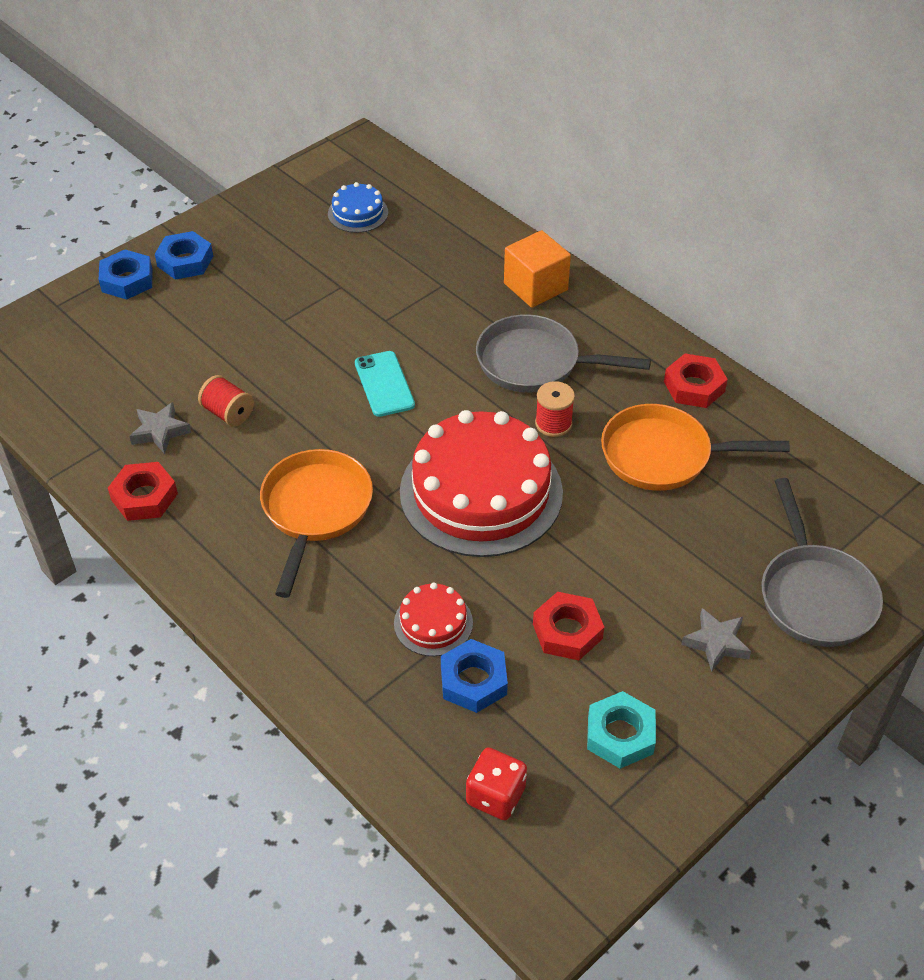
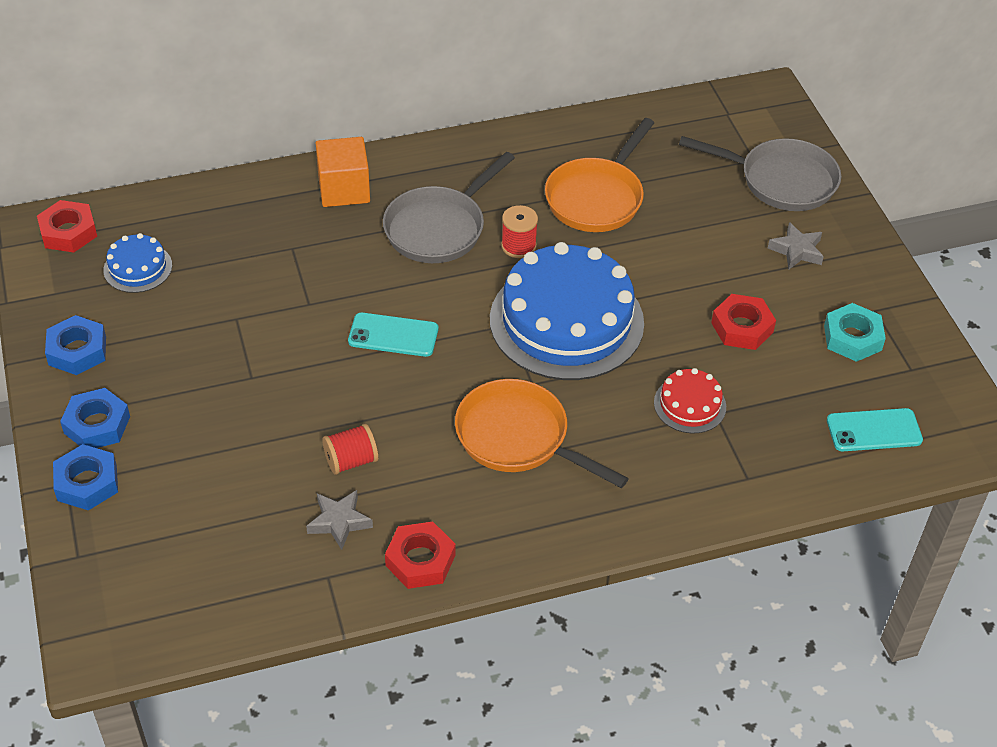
camera: 65 degrees left, 0 degrees up
(473, 681) = (761, 402): blue nut -> blue nut (77, 351)
(481, 492) = (566, 321): red cake -> blue cake
(495, 796) = (874, 430): red dice -> turquoise phone
(694, 386) = (534, 148): red nut -> red nut (68, 232)

